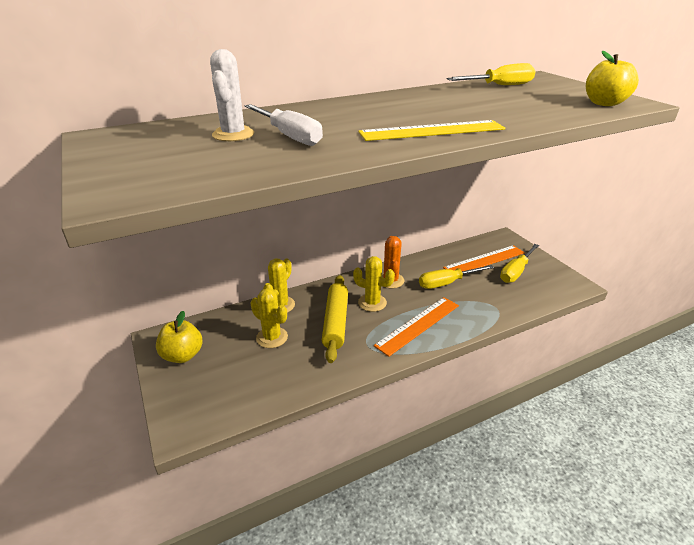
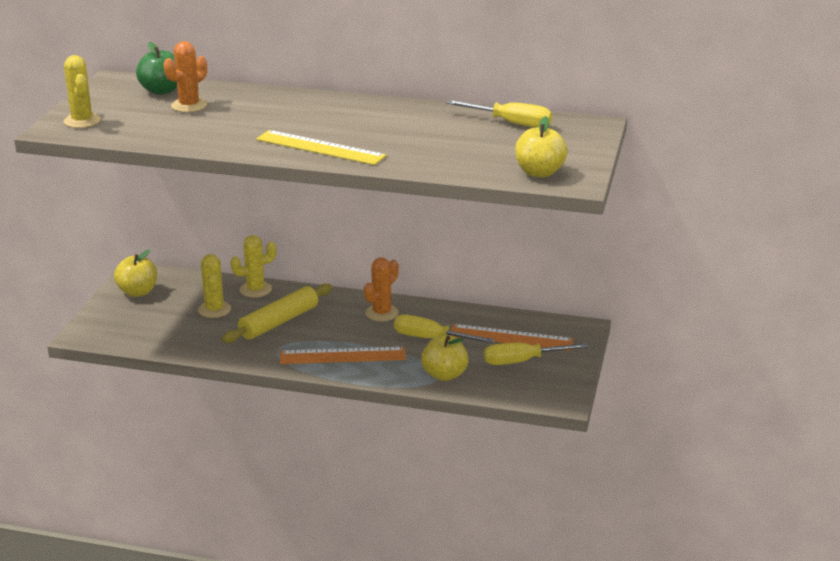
camera: 40 degrees right, 5 degrees down
(175, 131) = (161, 91): none -> green apple
(233, 134) = (189, 106): white cactus -> orange cactus
(289, 136) = (219, 119): white screwdriver -> none
(372, 303) = (333, 322): yellow cactus -> yellow cactus (82, 121)
(496, 304) = (444, 375): none -> yellow apple

